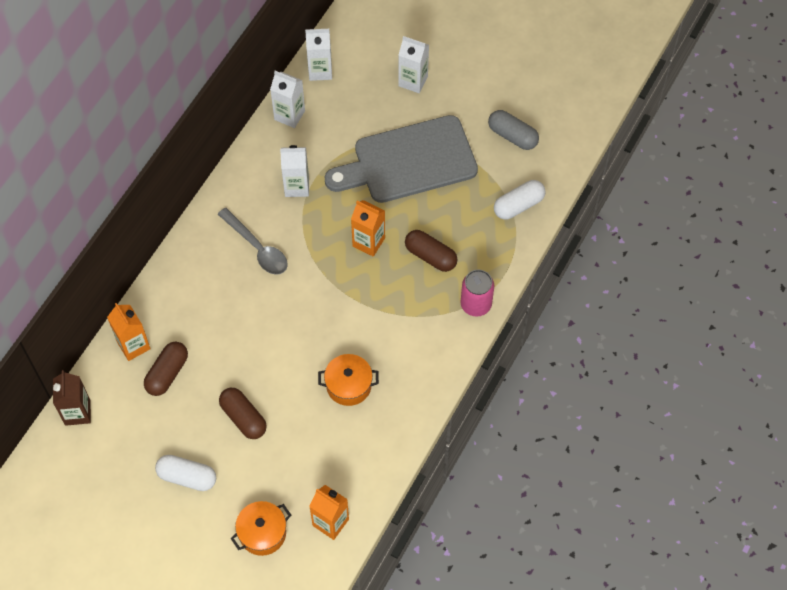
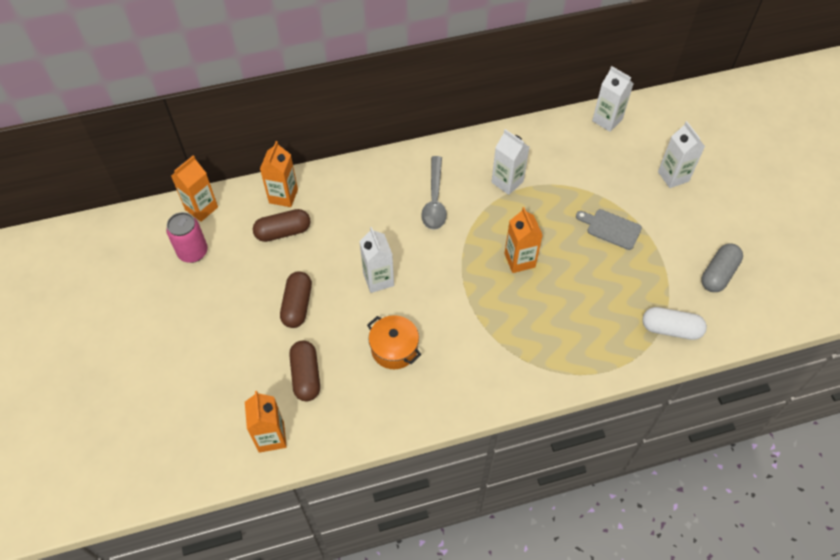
camera: 45 degrees right, 5 degrees down
(77, 412) = (201, 208): brown carton -> orange carton
(187, 477) = (216, 311): white capsule -> none
(262, 533) = (218, 398): orange pot -> none
(289, 115) = (553, 132): white carton -> white carton (378, 279)
(408, 161) = (611, 228): grey cutting board -> grey cutting board, size x0.43
(430, 256) = (557, 309): brown capsule -> brown capsule (306, 376)
(476, 304) = (556, 374): pink can -> pink can (193, 252)
(512, 136) = (718, 274): grey capsule -> grey capsule turned 45 degrees clockwise

